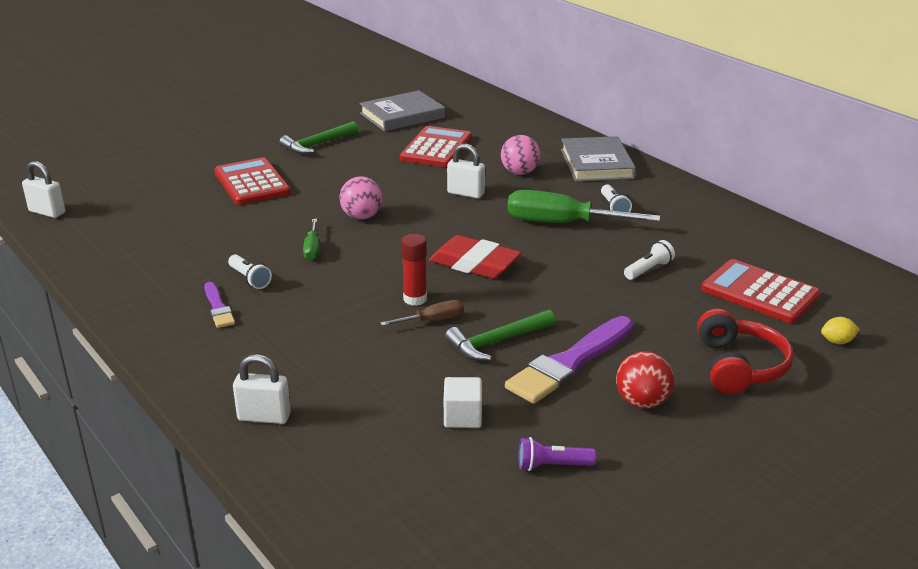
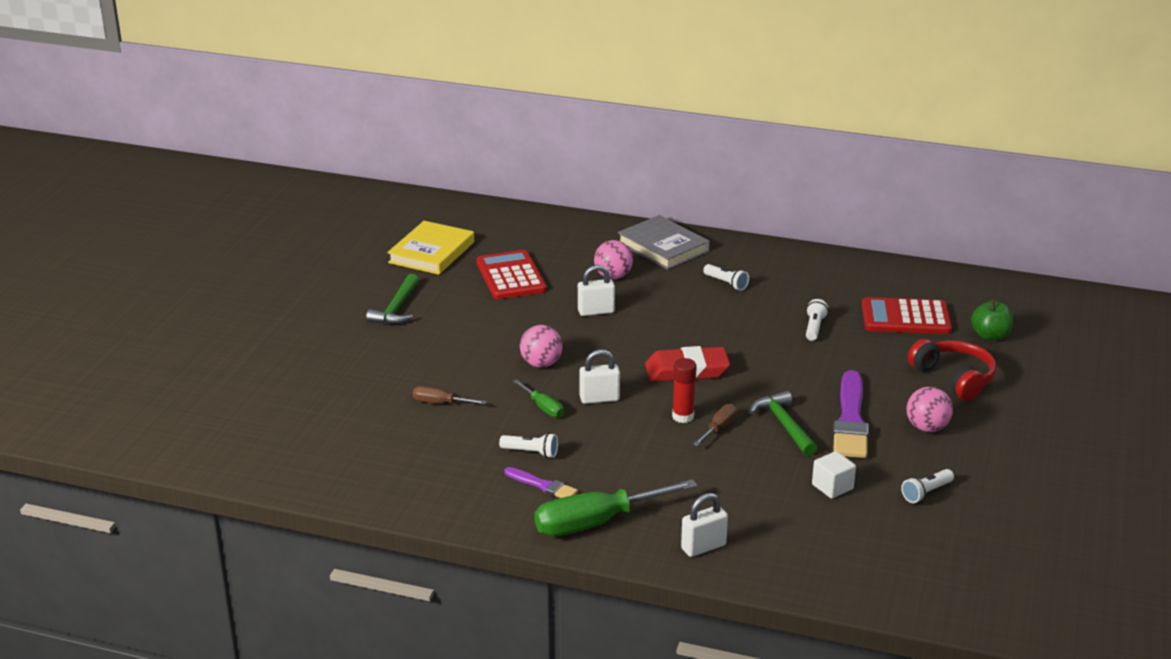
camera: 35 degrees left, 0 degrees up
(47, 212) = (243, 467): white padlock -> white padlock (599, 399)
(243, 218) = (440, 403): none -> brown screwdriver
(252, 183) = (395, 368): red calculator -> none
(402, 115) = (431, 252): grey book -> yellow book
(497, 342) = (784, 425): green hammer -> green hammer turned 135 degrees clockwise
(552, 466) = (926, 493): purple flashlight -> white flashlight
(562, 223) = (706, 311): green screwdriver -> green screwdriver (597, 522)
(642, 402) = (927, 428): red ball -> pink ball
(837, 341) = (990, 336): yellow lemon -> green apple

